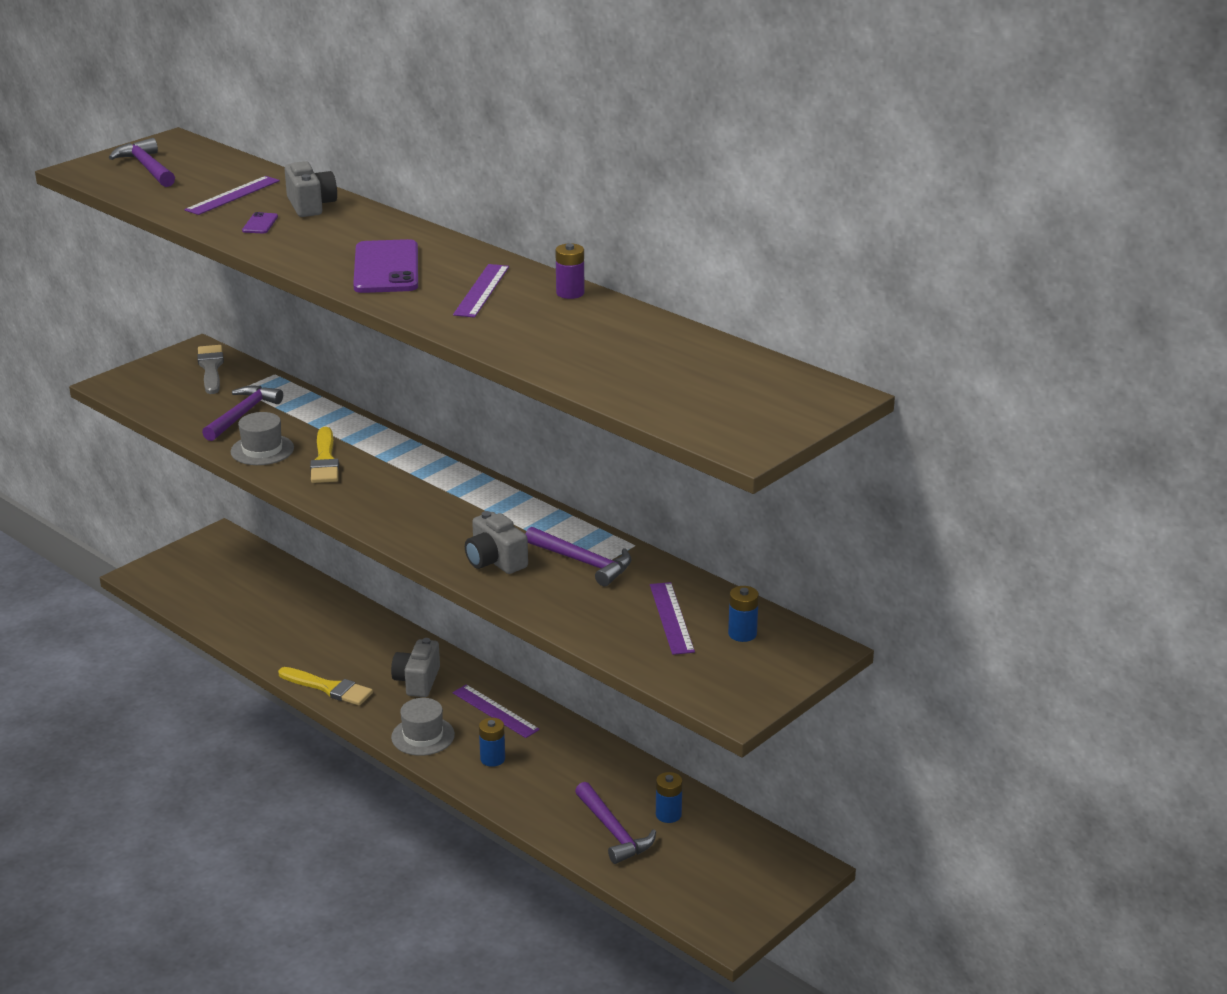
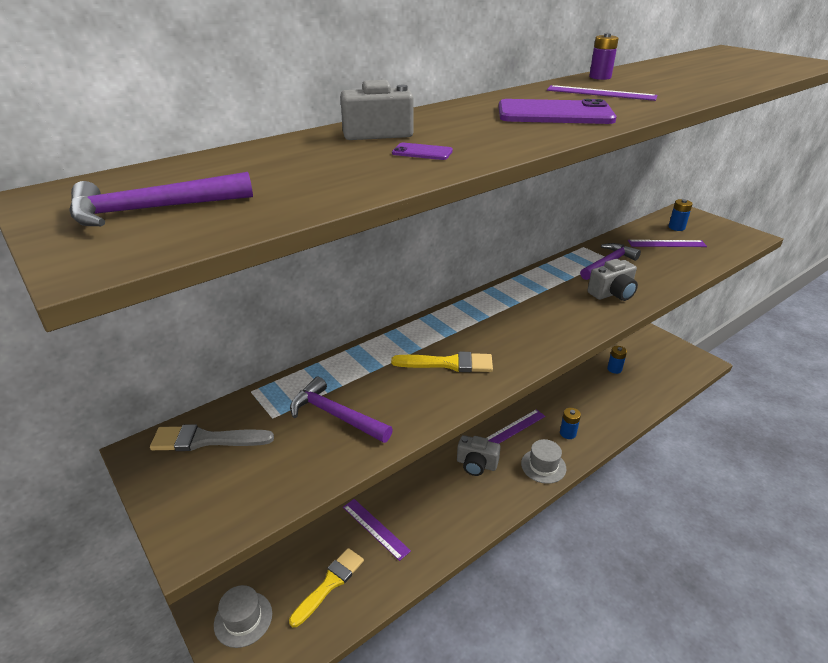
camera: 80 degrees left, 5 degrees up
(233, 195) = (318, 163): purple ruler -> purple ruler (375, 528)
(262, 450) = (419, 402): grey hat -> grey hat (243, 619)
(329, 688) = (479, 518): yellow brush -> yellow brush (330, 584)
(613, 831) = (633, 390): purple hammer -> none

